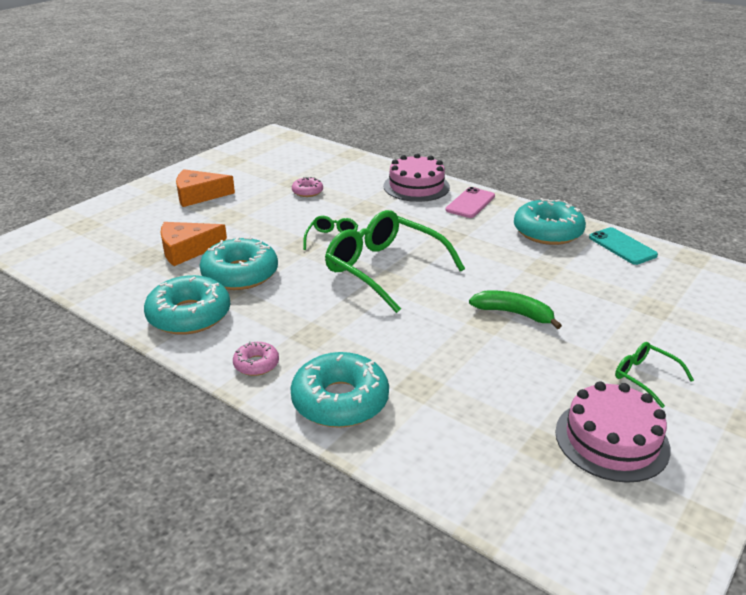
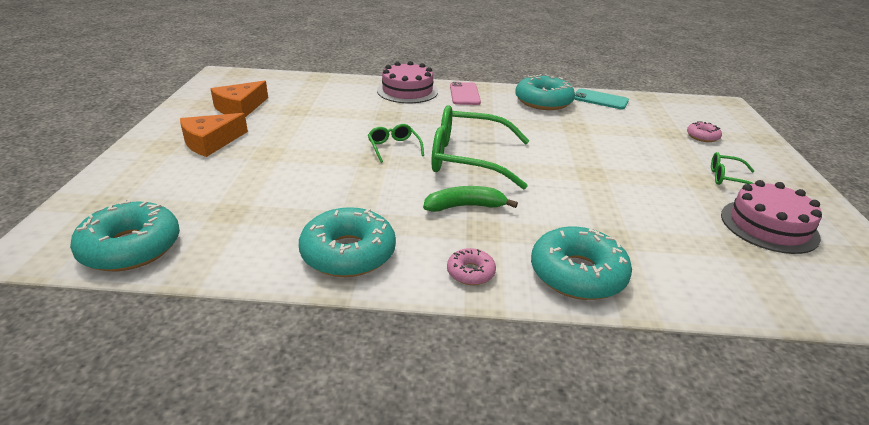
camera: 35 degrees left, 0 degrees up
(187, 250) = (264, 194): orange cheese -> orange cheese (240, 108)
(240, 274) = (349, 200): turquoise donut -> turquoise donut (130, 247)
(307, 192) = (319, 115): pink donut -> pink donut (702, 136)
(514, 313) = (600, 163): green banana -> green banana (465, 206)

